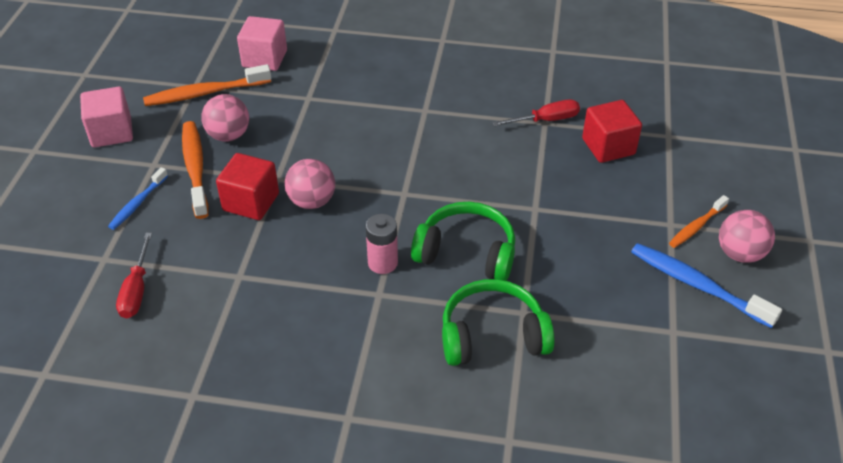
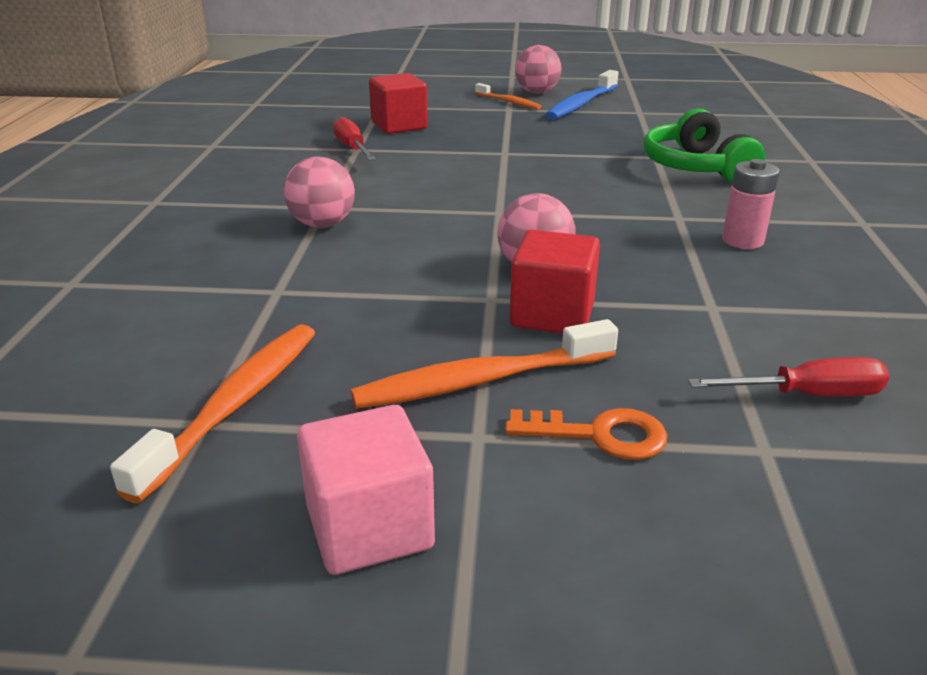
camera: 95 degrees left, 15 degrees down
(137, 203) = (600, 435): blue toothbrush -> orange key
(205, 93) = (236, 404): orange toothbrush -> orange toothbrush turned 135 degrees counterclockwise
(228, 135) = (381, 356): pink ball -> pink ball (322, 224)
(264, 59) = (135, 345): pink cube -> none
(382, 263) = (628, 218): pink battery -> pink battery (742, 241)
(466, 253) = (587, 179): green headphones -> none

